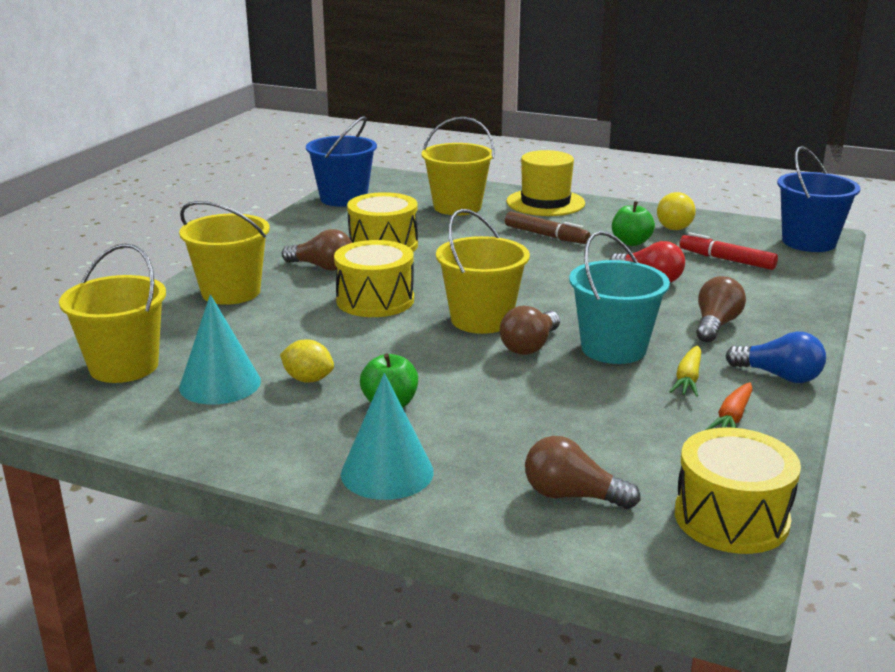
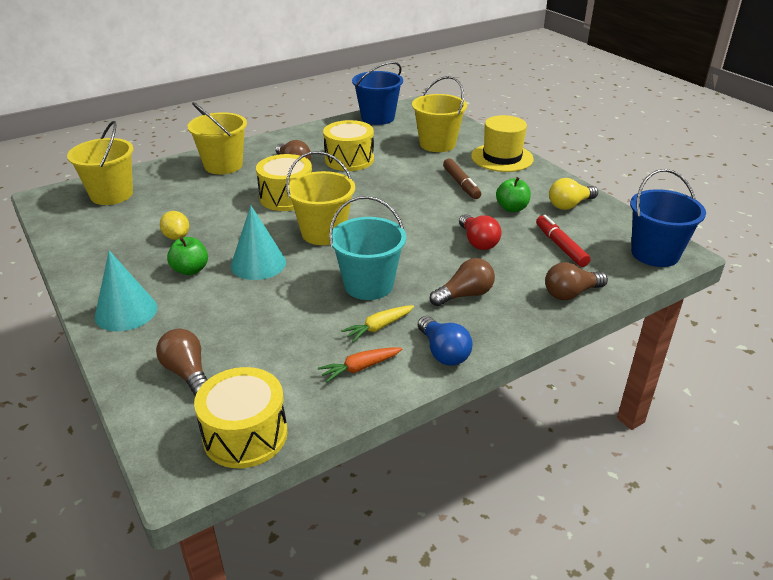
camera: 35 degrees right, 10 degrees up
(220, 384) = (135, 222): turquoise cone -> turquoise cone (258, 264)
(530, 346) = (322, 262): brown light bulb -> brown light bulb (571, 293)

